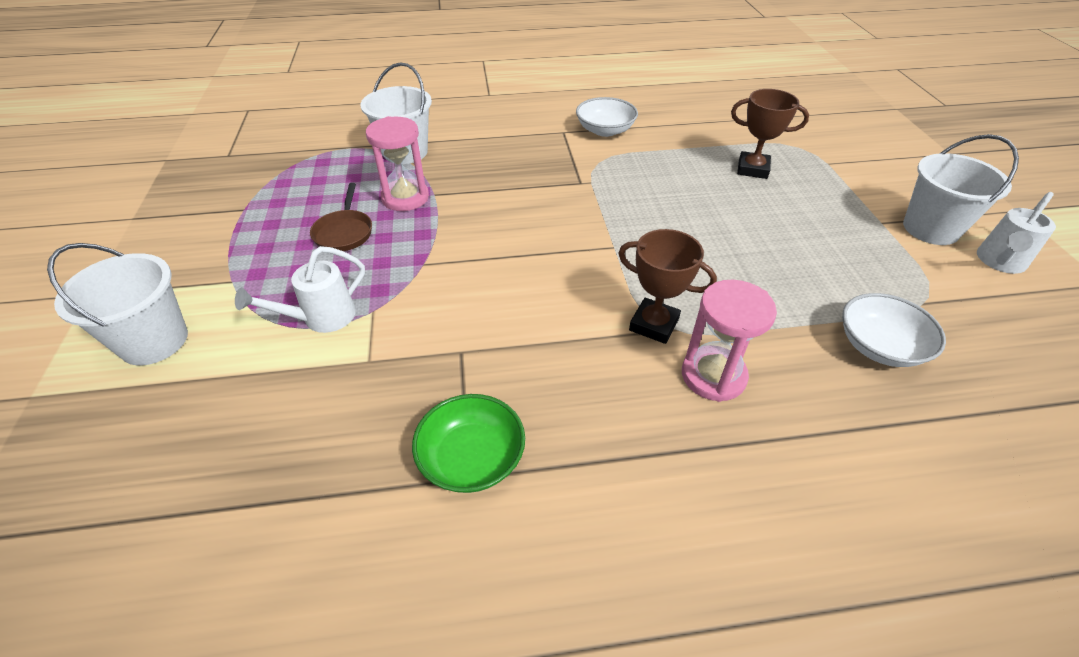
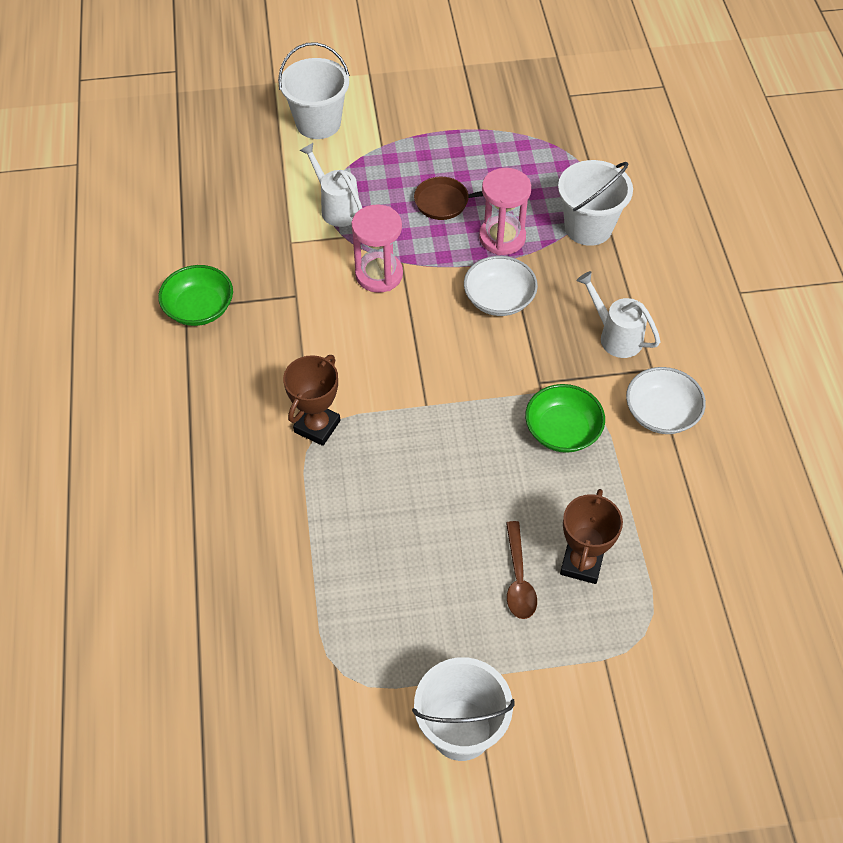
camera: 90 degrees right, 10 degrees up
(629, 173) = (562, 430): none -> green bowl
(713, 376) = (257, 461): pink hourglass -> pink hourglass (379, 274)
(780, 198) = (518, 579): none -> brown spoon
(879, 346) = (279, 601): white bowl -> white bowl (499, 299)
(999, 262) = (398, 779): white watering can -> white watering can (615, 336)

